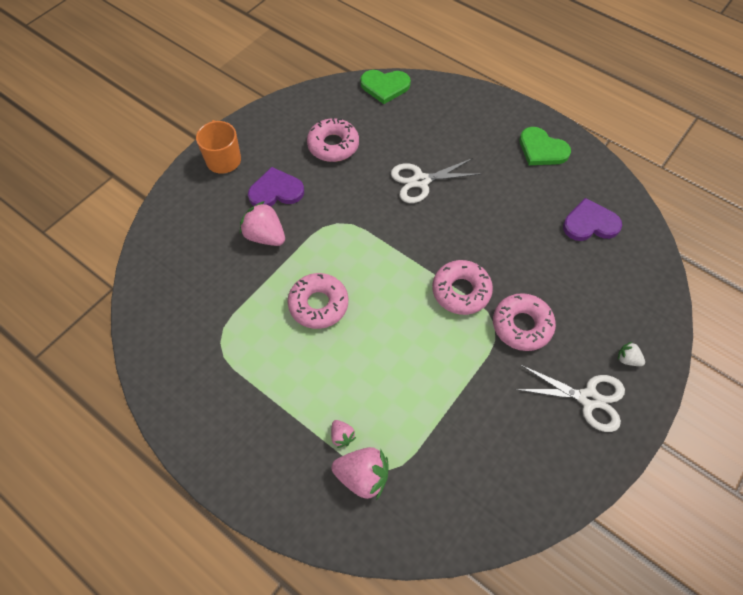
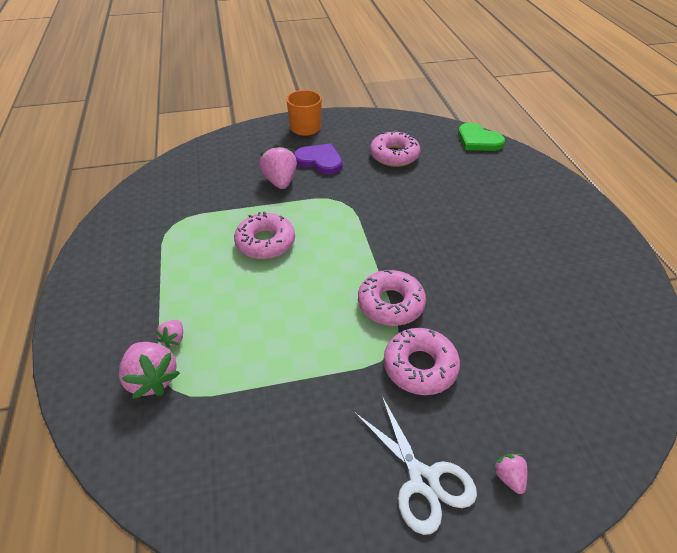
camera: 40 degrees right, 15 degrees down
(420, 181) = (441, 210): white scissors -> none
(542, 149) = (588, 246): green heart -> none
(590, 223) = (585, 330): purple heart -> none
(627, 359) = (509, 477): white strawberry -> pink strawberry

